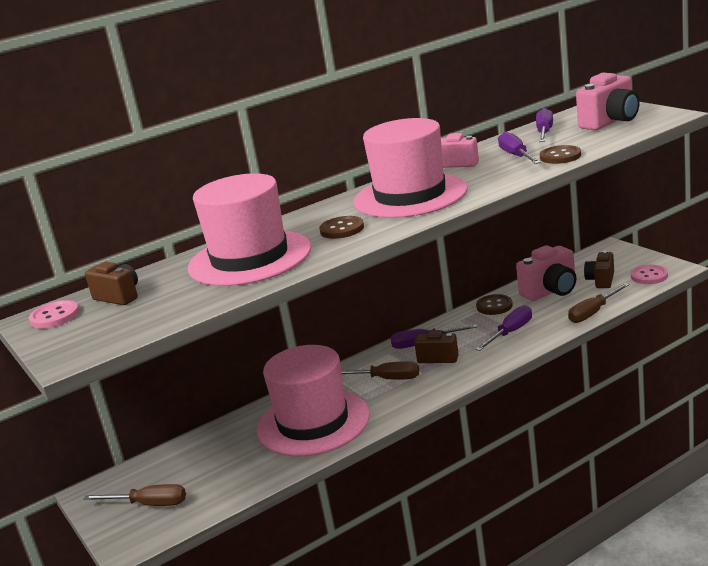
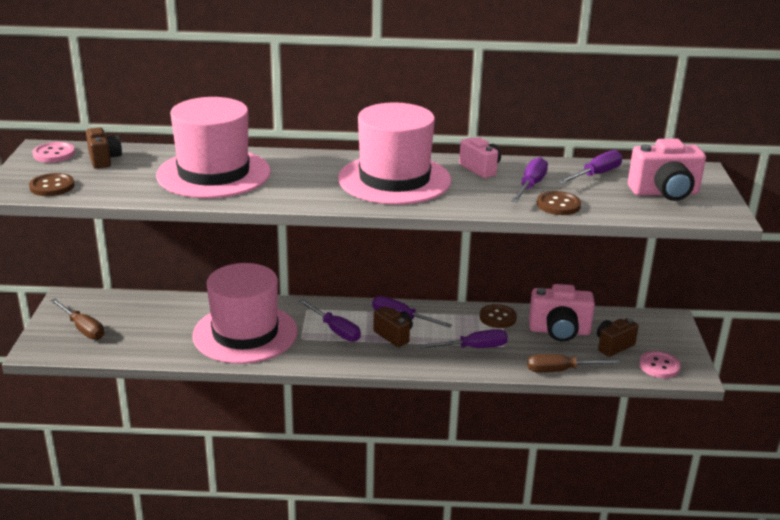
camera: 30 degrees right, 5 degrees up
(342, 229) = (302, 183): brown button -> brown button (52, 186)
(385, 379) = (335, 330): brown screwdriver -> purple screwdriver

